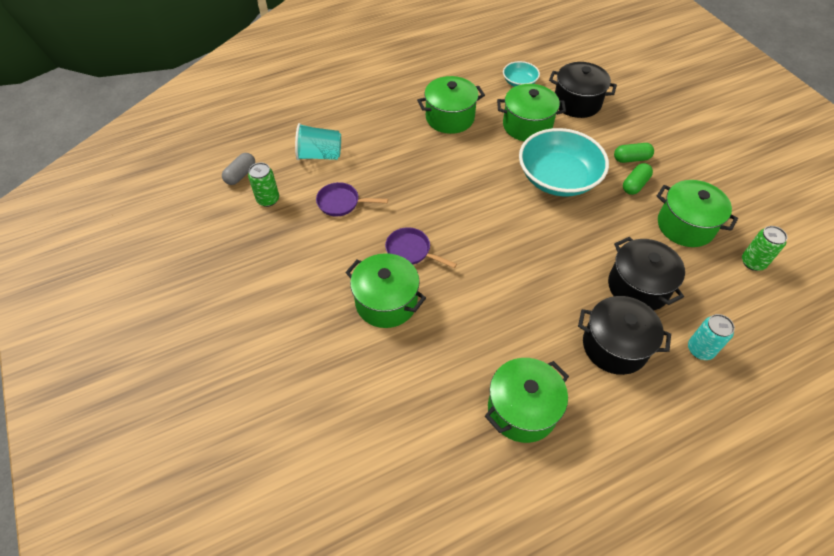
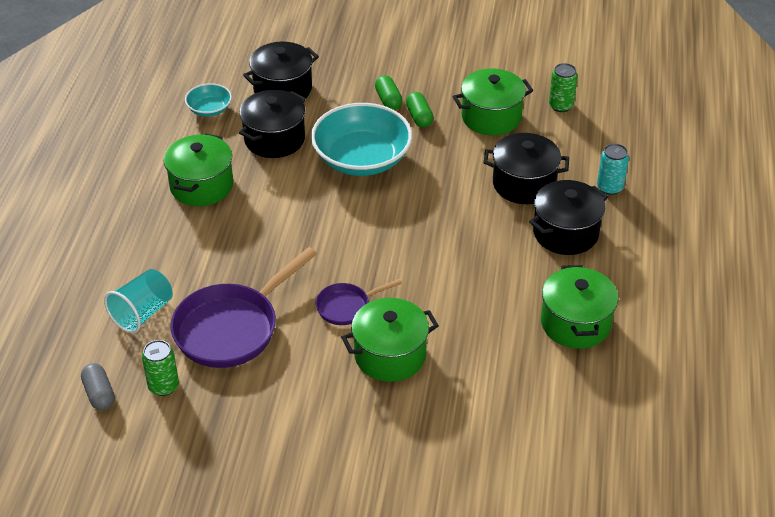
camera: 55 degrees left, 10 degrees down
(341, 203) = (231, 328): purple pan -> purple pan, size x1.93
(527, 125) = (274, 139): green pot -> black pot
(631, 159) = (388, 100): green capsule -> green capsule turned 45 degrees counterclockwise

